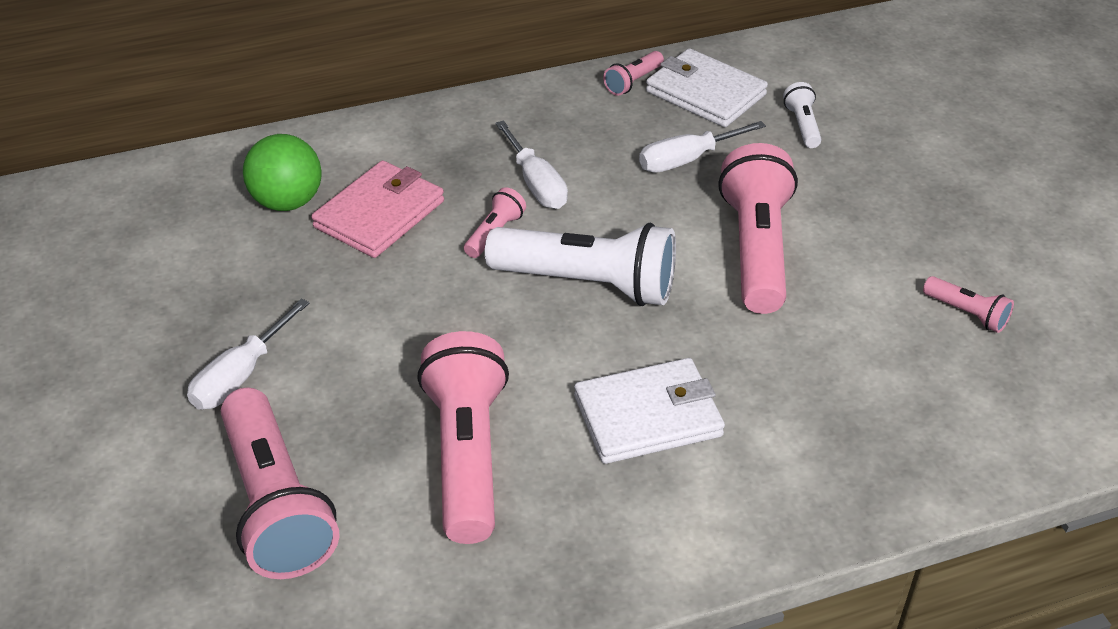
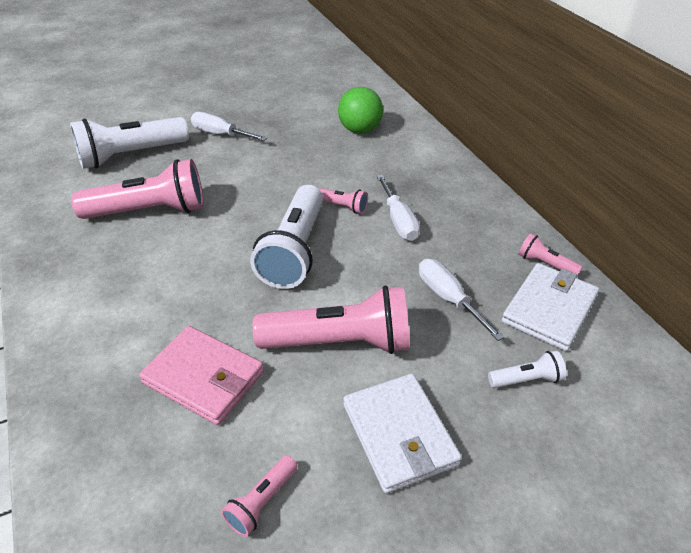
camera: 85 degrees right, 0 degrees up
(276, 504) = (131, 155): pink flashlight -> white flashlight
(380, 214) = (354, 161): pink wallet -> pink wallet (204, 377)
(536, 183) = (398, 221): white screwdriver -> white screwdriver turned 75 degrees counterclockwise
(648, 416) = (166, 283): white wallet -> white wallet (399, 434)

